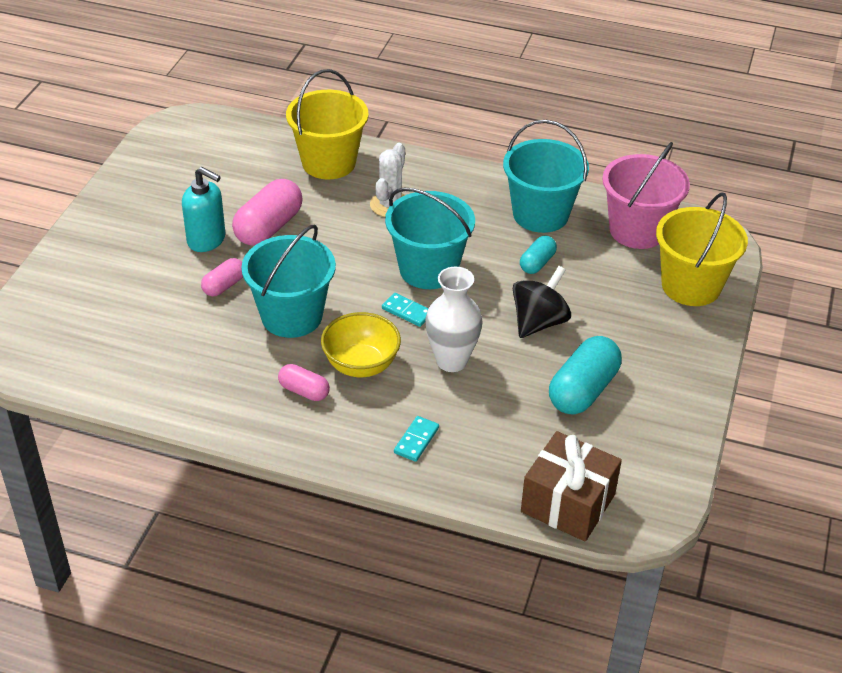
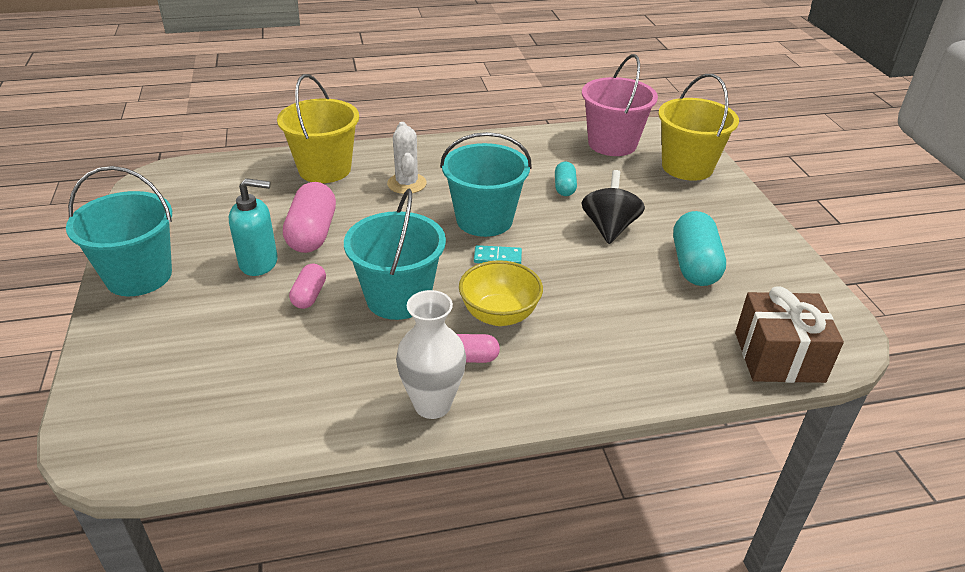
camera: 30 degrees left, 5 degrees down
(416, 440) = (609, 359): turquoise domino -> none
(451, 361) = (572, 282): white vase -> white vase (432, 404)
(540, 214) = (532, 154): turquoise bucket -> turquoise bucket (139, 276)

